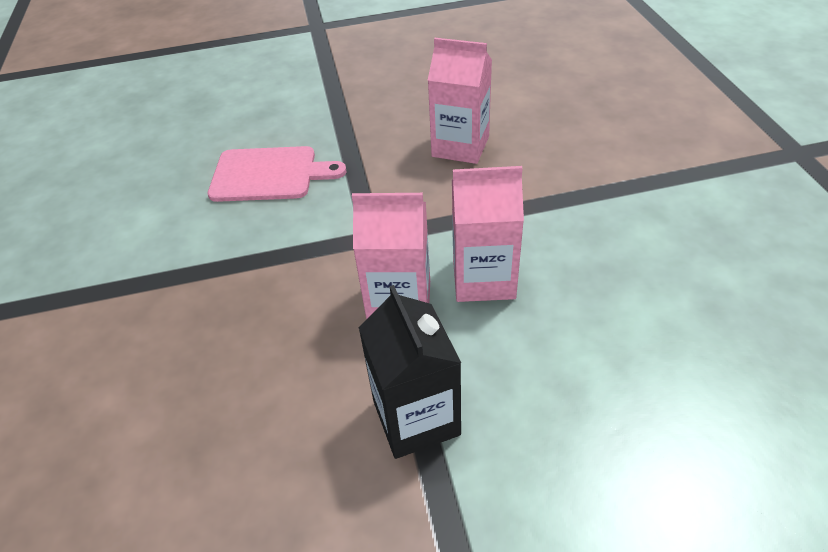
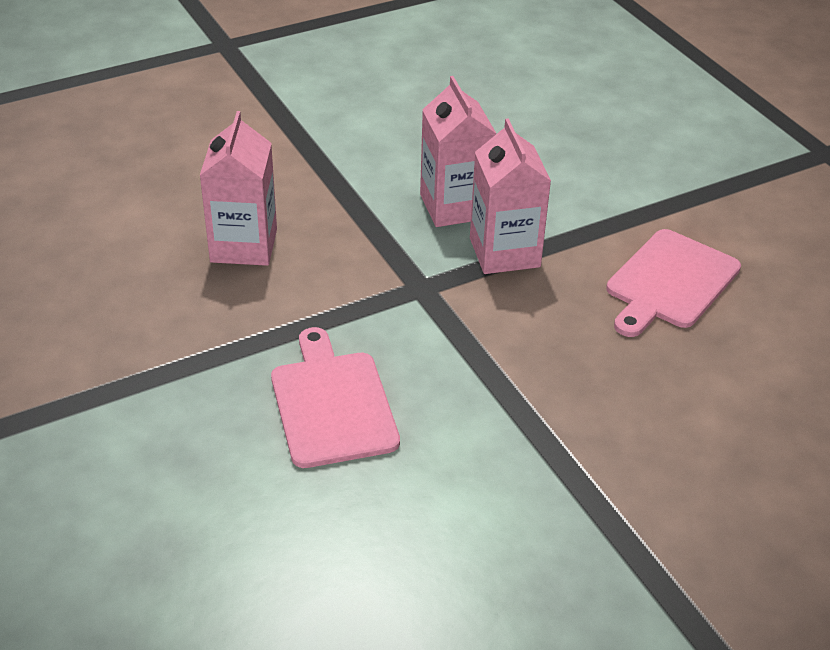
camera: 110 degrees left, 5 degrees down
(298, 437) = (670, 282): none -> pink cutting board
(416, 418) = (618, 224): black carton -> none

